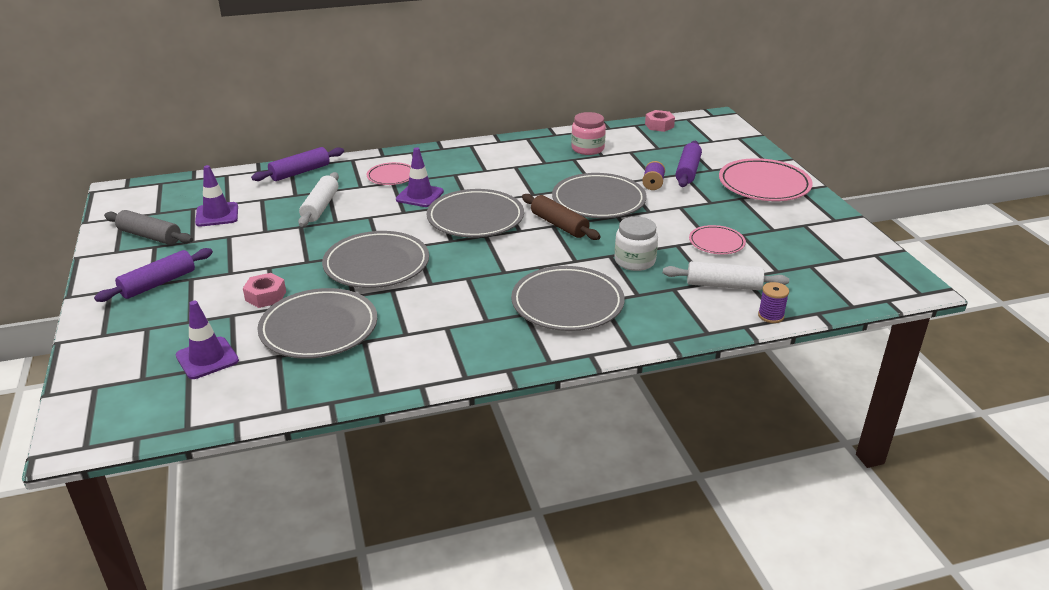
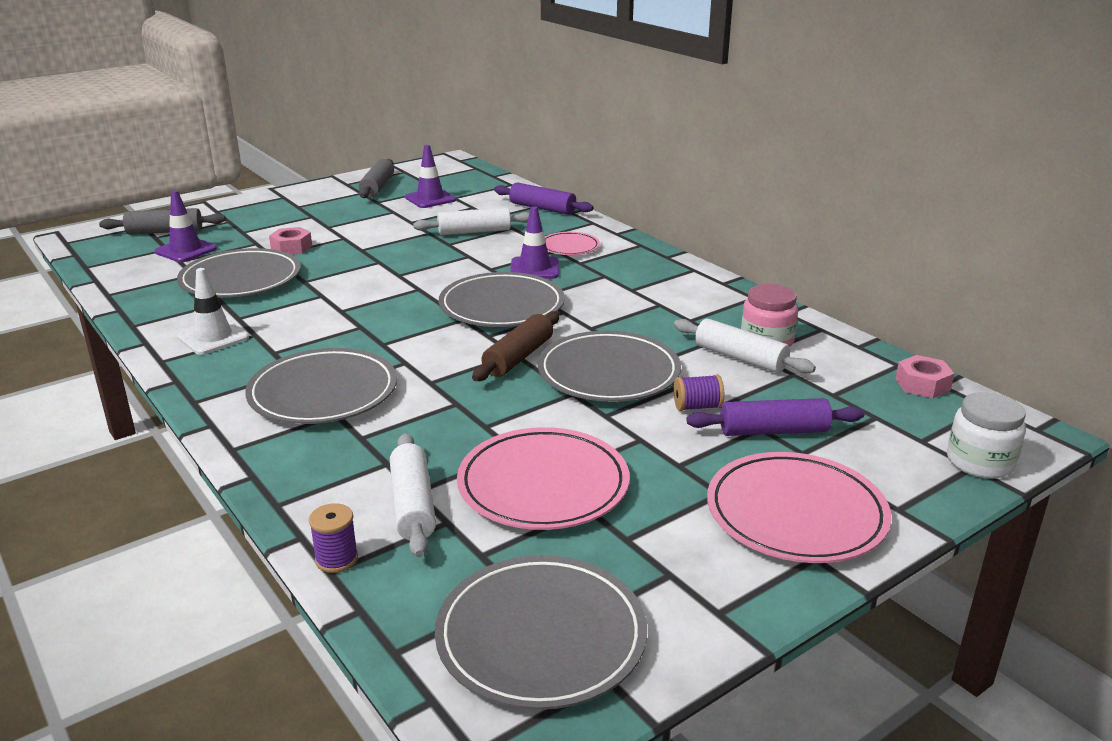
camera: 70 degrees right, 5 degrees down
(132, 371) = (165, 232): none -> grey rolling pin
(158, 283) = (300, 208): purple rolling pin -> none
(376, 264) = (369, 279): grey plate -> grey plate (541, 637)
(437, 348) = (213, 337): none -> white traffic cone
(603, 160) = (740, 358): none -> white rolling pin
(634, 261) = (450, 423): white jar -> white jar (980, 462)
(716, 243) = (543, 485): pink plate -> pink plate, size x1.82

